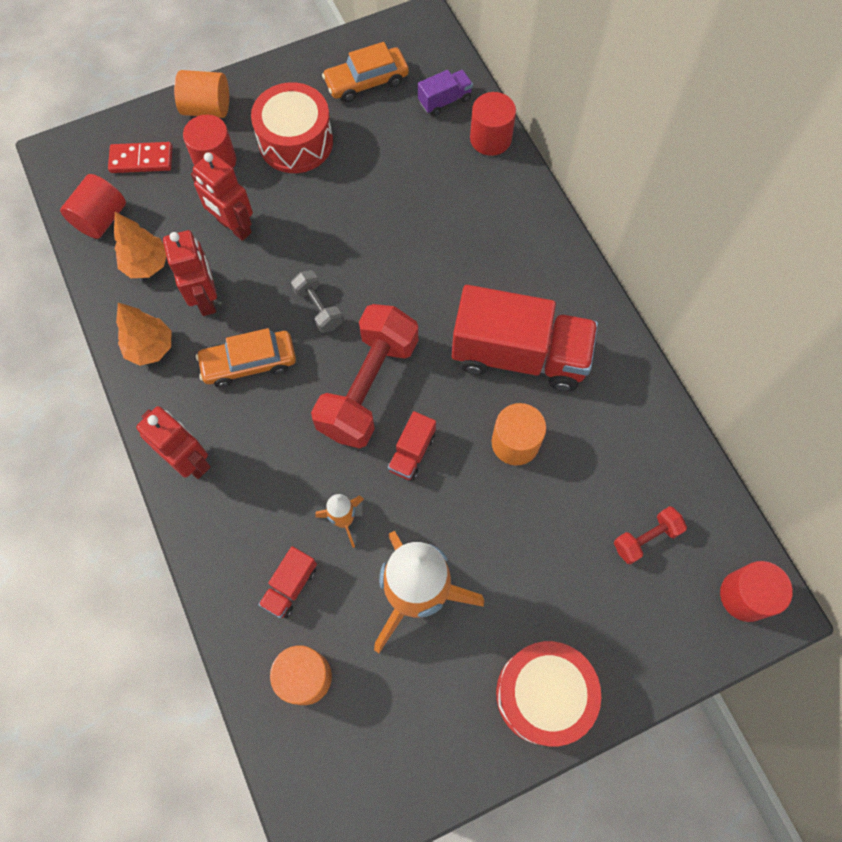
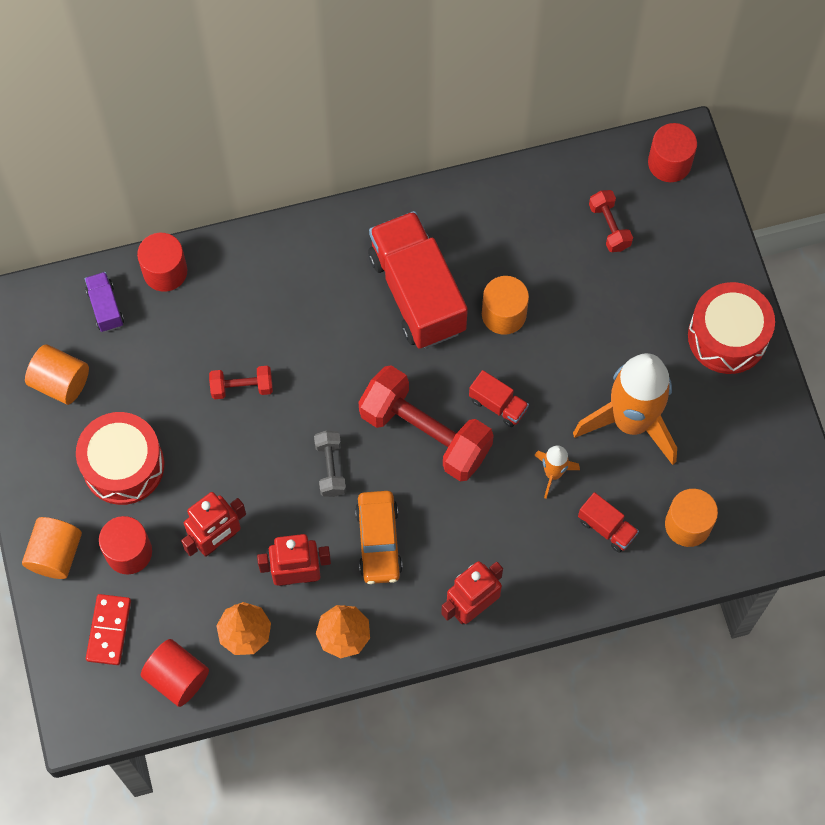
camera: 80 degrees left, 0 degrees up
(318, 308) = (330, 468): grey dumbbell -> grey dumbbell turned 75 degrees counterclockwise
(366, 82) = (60, 382): orange car -> orange cylinder
(388, 220) = (242, 387): none -> red dumbbell
(519, 355) = (417, 293): red truck -> red truck turned 45 degrees counterclockwise

